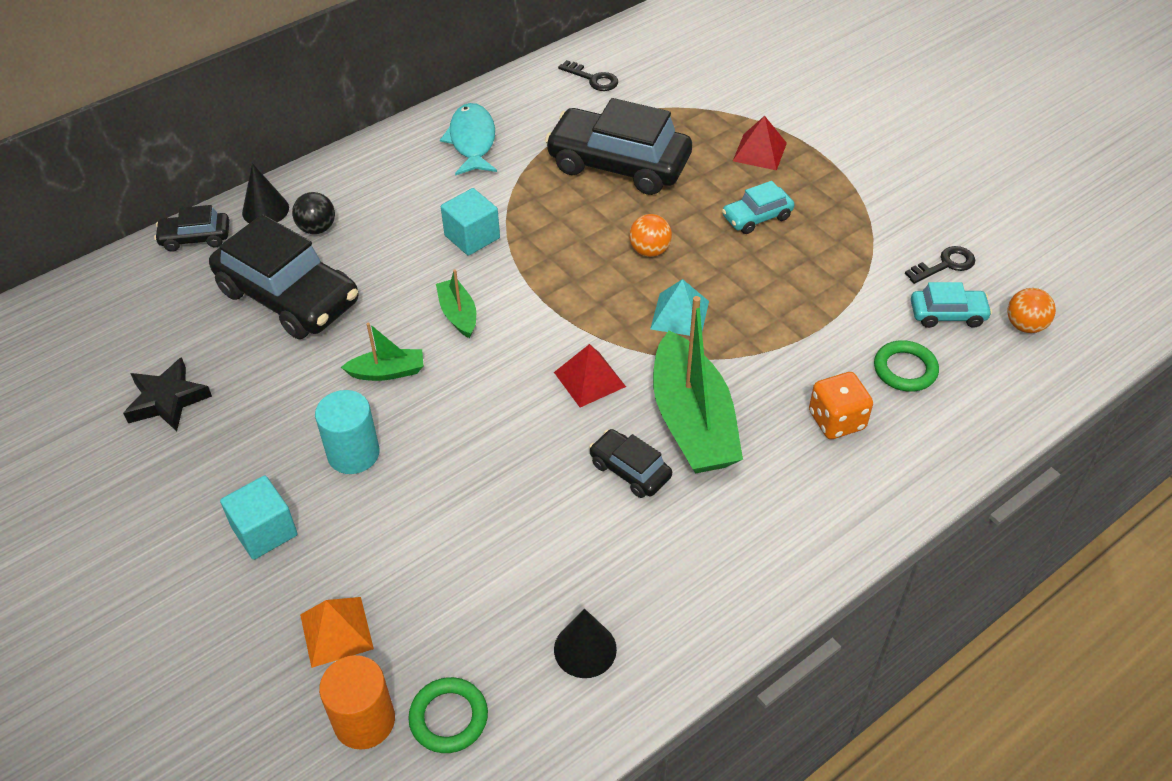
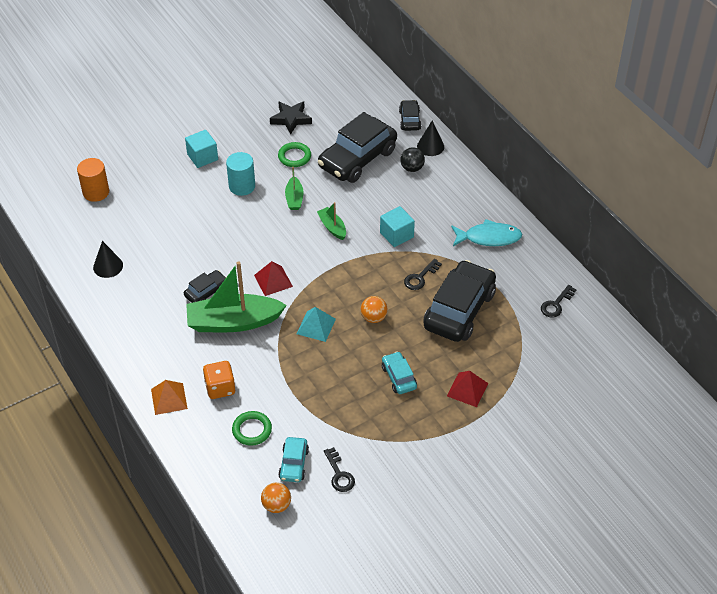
camera: 95 degrees right, 0 degrees up
(336, 631) = (142, 182): orange pyramid -> orange pyramid (169, 399)
(449, 718) = (88, 219): green ring -> green ring (294, 157)
(458, 314) = (332, 227): green boat -> green boat turned 105 degrees counterclockwise
(560, 206) = (420, 278): none -> black key

